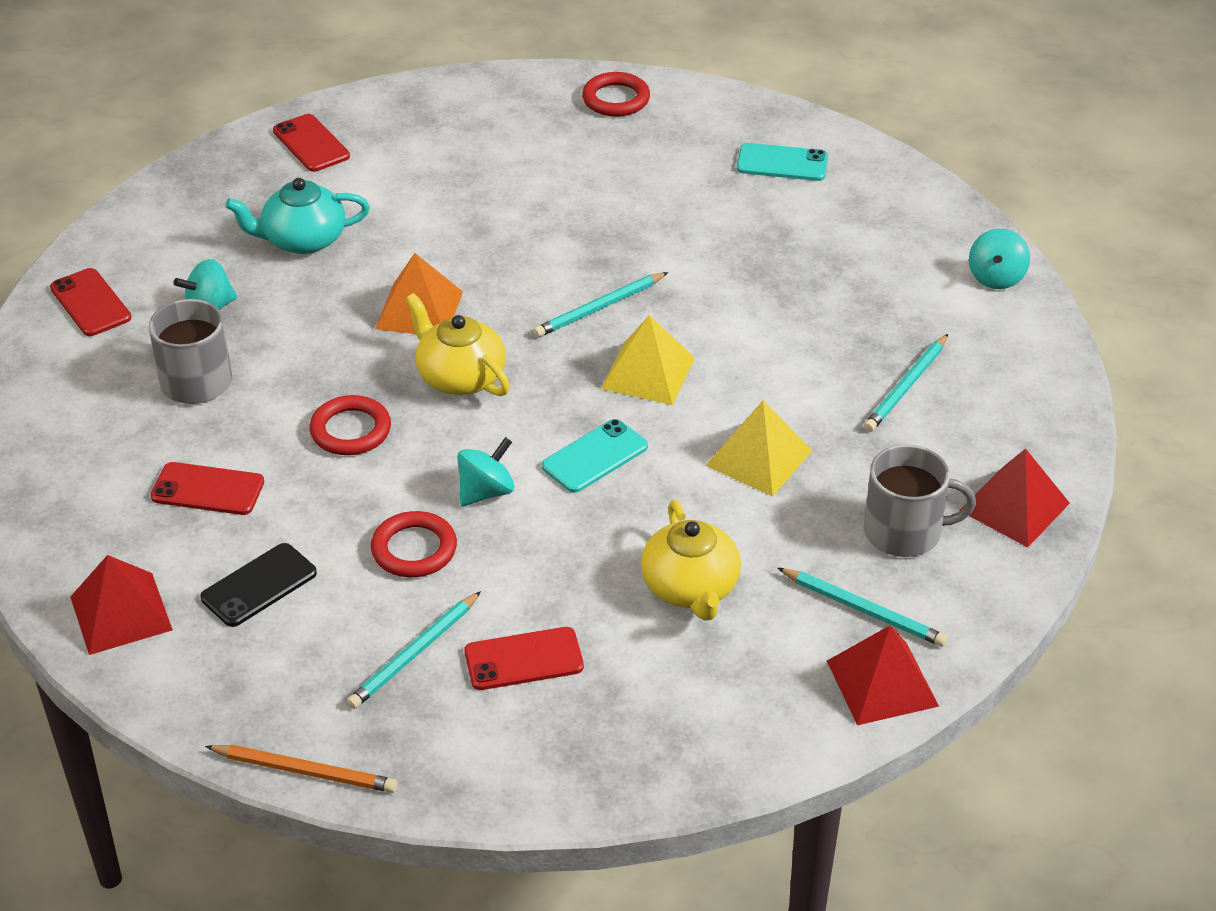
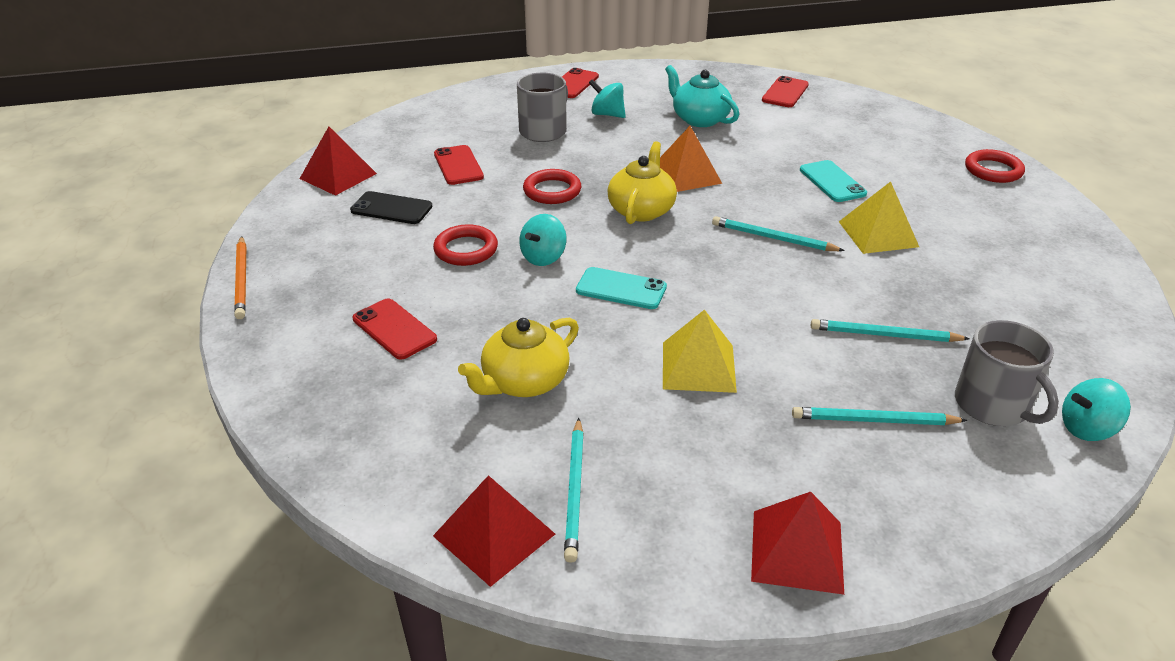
camera: 60 degrees right, 5 degrees down
(414, 654) = (370, 283): turquoise pencil -> turquoise pencil (884, 335)
(486, 492) = (543, 257): turquoise spinning top -> turquoise spinning top turned 105 degrees clockwise
(648, 373) = (732, 281): yellow pyramid -> yellow pyramid (878, 234)
(782, 163) = (1044, 261): turquoise phone -> turquoise phone (832, 182)
(904, 532) = (692, 483): grey mug -> grey mug (992, 405)

